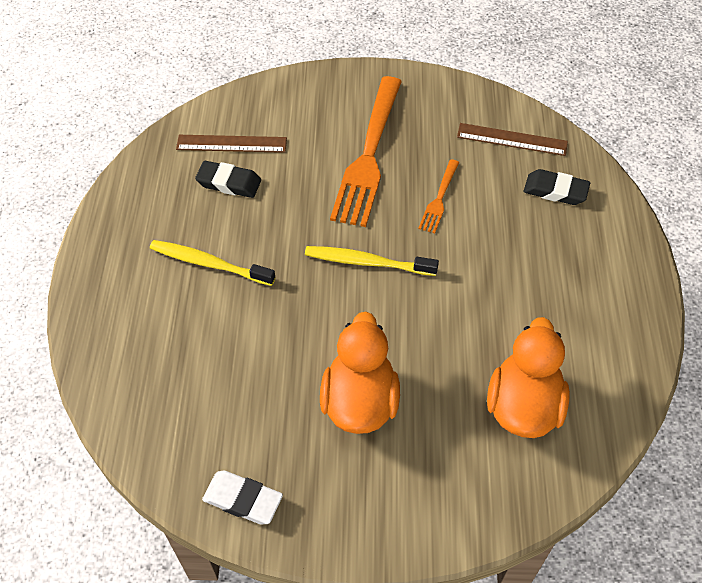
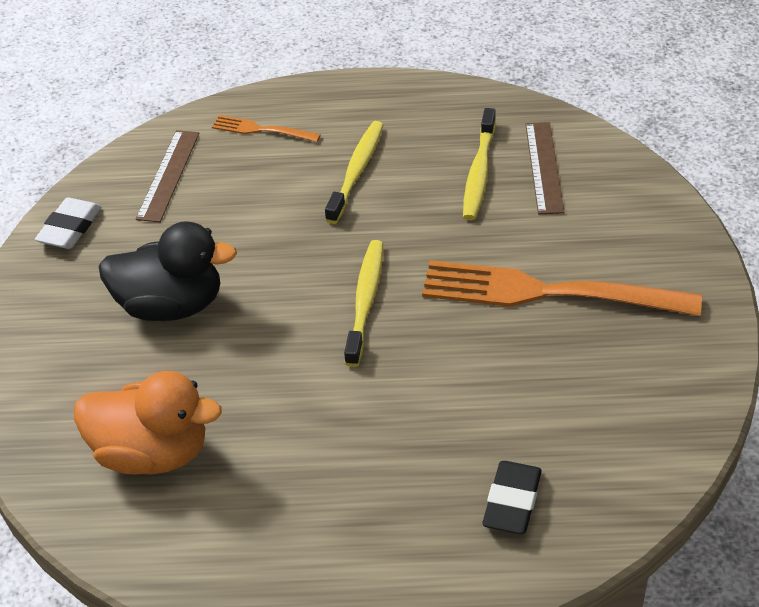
camera: 90 degrees right, 10 degrees down
(229, 183) = (479, 172): black eraser -> yellow toothbrush
(360, 401) = (171, 306): orange duck -> black duck
(439, 199) = (479, 367): orange fork -> orange fork (262, 130)
(512, 139) = (610, 450): brown ruler -> brown ruler (168, 175)

